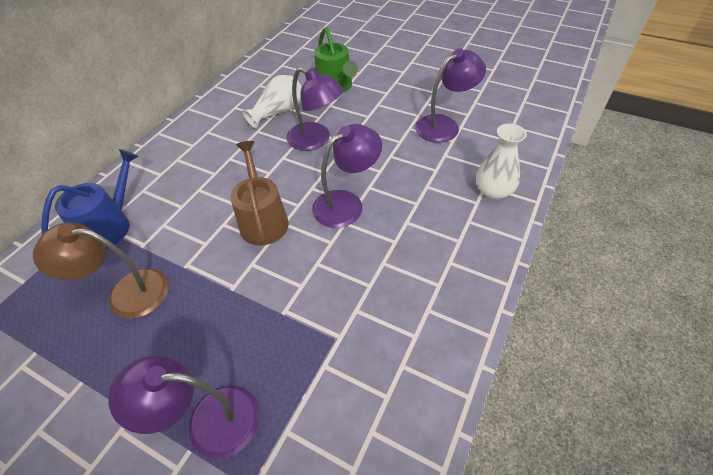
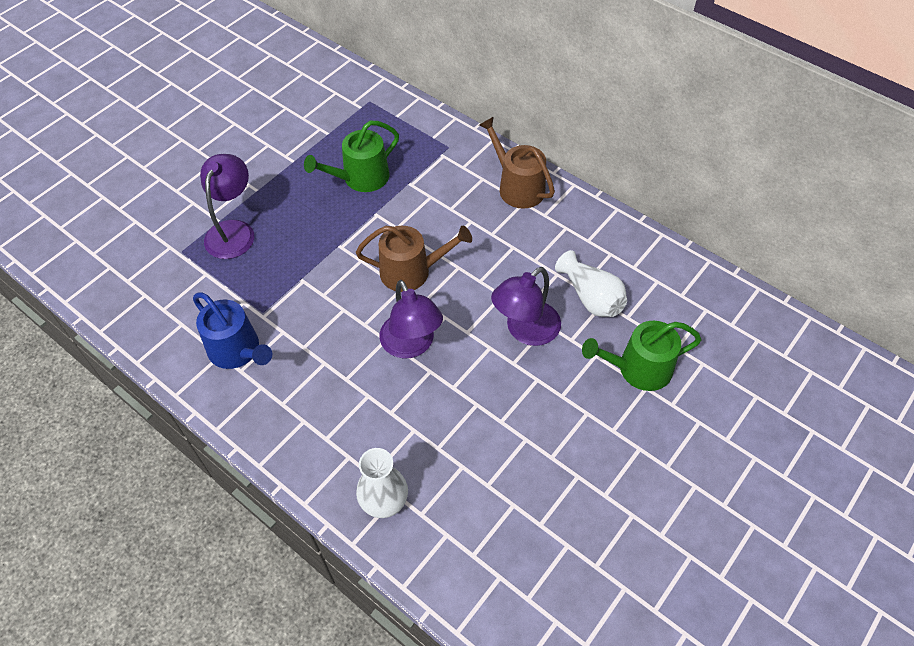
camera: 100 degrees right, 5 degrees up
(110, 226) = (441, 160): blue watering can -> blue watering can (237, 350)
(127, 293) = (361, 178): brown lamp -> green watering can
(156, 165) = (517, 187): none -> brown watering can
(444, 125) = (522, 484): purple lamp -> none

